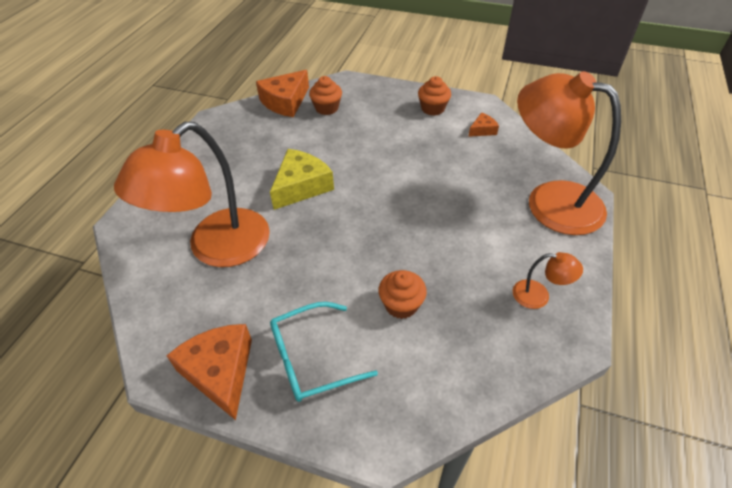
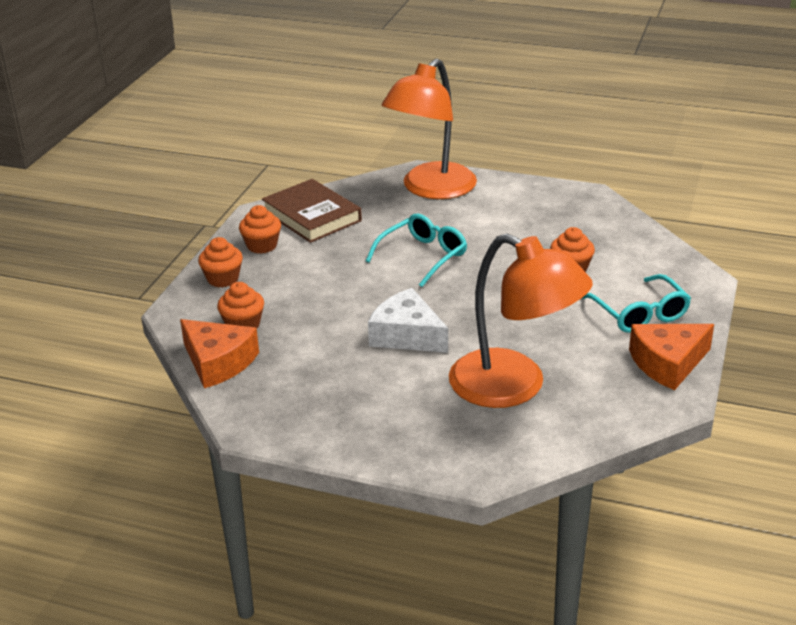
camera: 90 degrees left, 15 degrees down
(301, 186) = (407, 335): yellow cheese -> white cheese
(386, 95) = (223, 279): none -> orange cupcake
(421, 196) = (423, 256): none -> turquoise glasses
(482, 130) = (312, 216): orange cheese -> brown book
(538, 296) = (548, 204): orange lamp -> none

